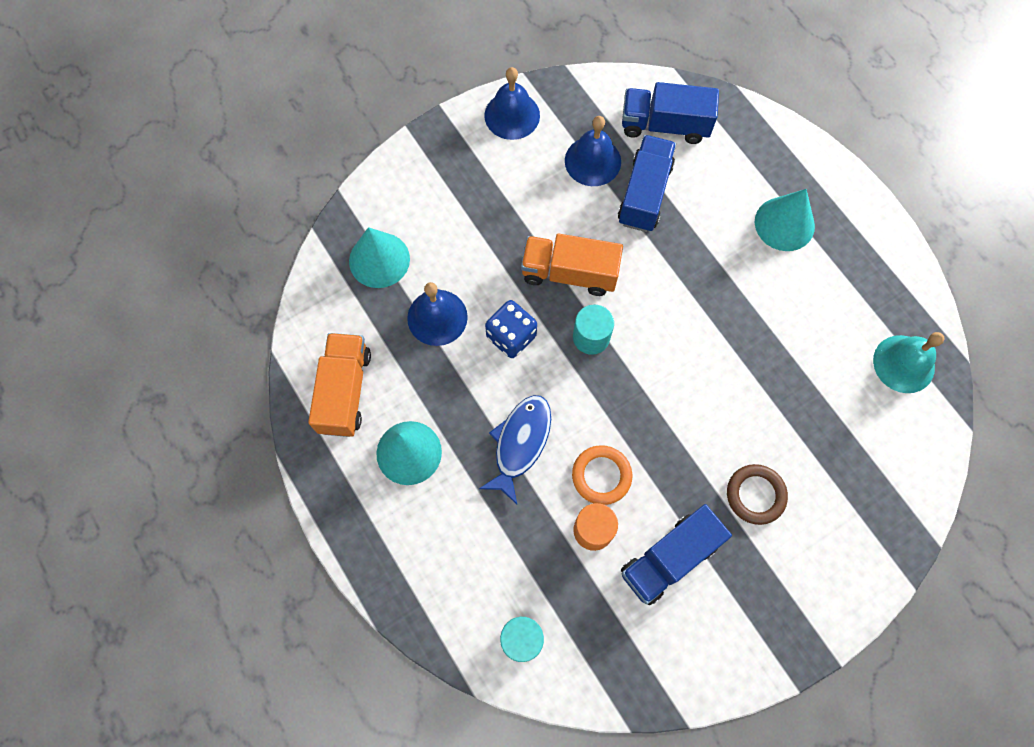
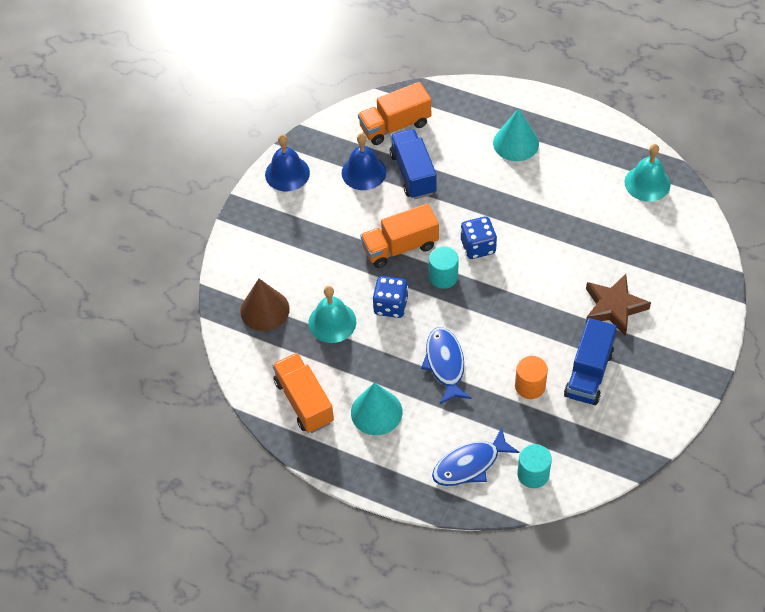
camera: 30 degrees left, 15 degrees down
(379, 260) = (264, 310): turquoise cone -> brown cone
(437, 317) = (332, 322): blue bell -> turquoise bell
(462, 581) = (470, 464): none -> blue fish
(601, 476) = (511, 352): orange ring -> none
(654, 324) = (478, 247): none -> blue dice
(664, 125) = (395, 125): blue truck -> orange truck
(755, 495) = (614, 307): brown ring -> brown star

